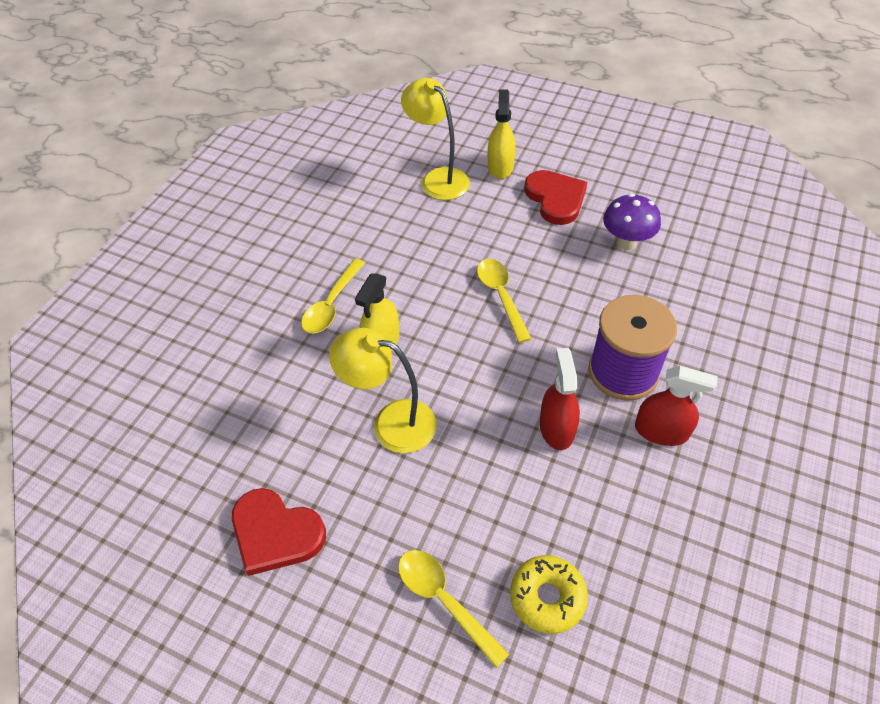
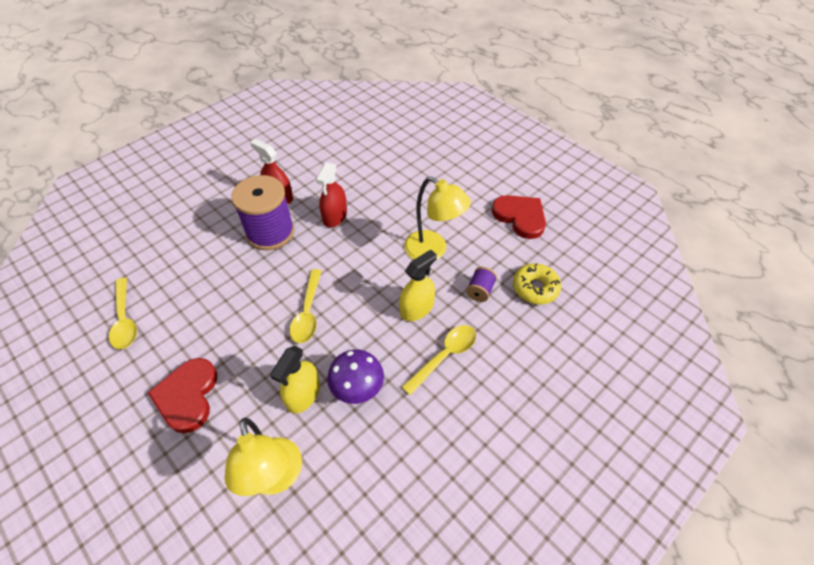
camera: 160 degrees left, 0 degrees up
(311, 388) = (480, 291): none -> purple spool
(444, 600) = (440, 166): yellow spoon -> yellow spoon (125, 320)
(500, 167) = (202, 467): yellow spray bottle -> yellow spray bottle (303, 394)
(547, 597) = (391, 154): yellow donut -> yellow donut (535, 288)
(626, 242) = (175, 324): purple mushroom -> purple mushroom (358, 390)

